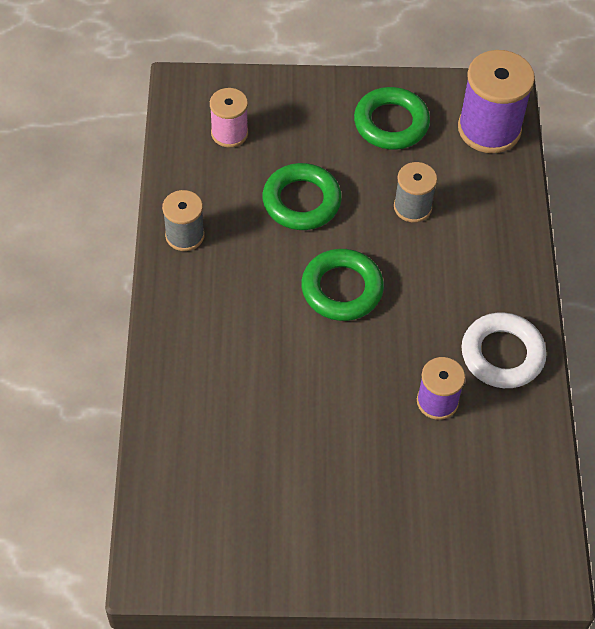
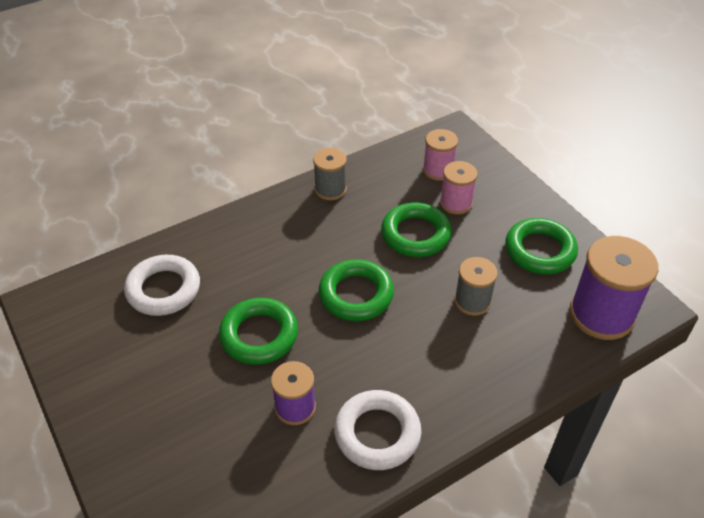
camera: 60 degrees right, 10 degrees down
(217, 447) = (163, 289): none -> white ring
(285, 146) = (456, 203): none -> pink spool
(336, 391) = (259, 335): none -> green ring

